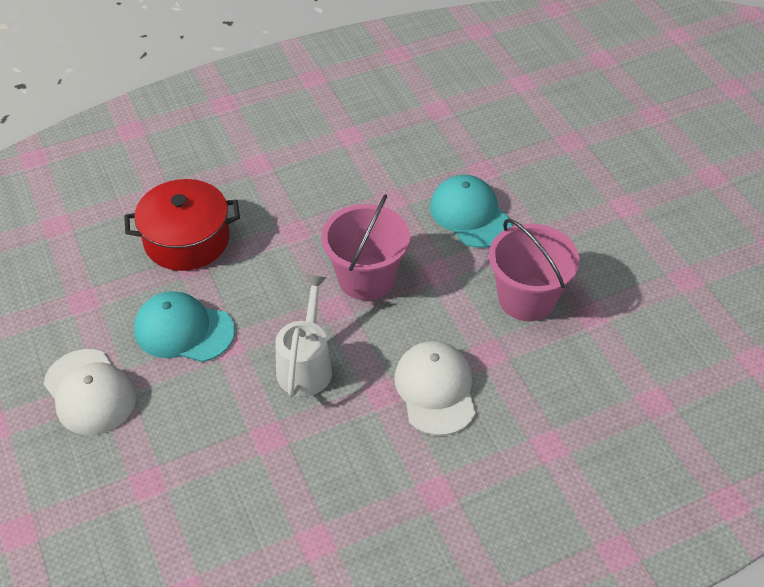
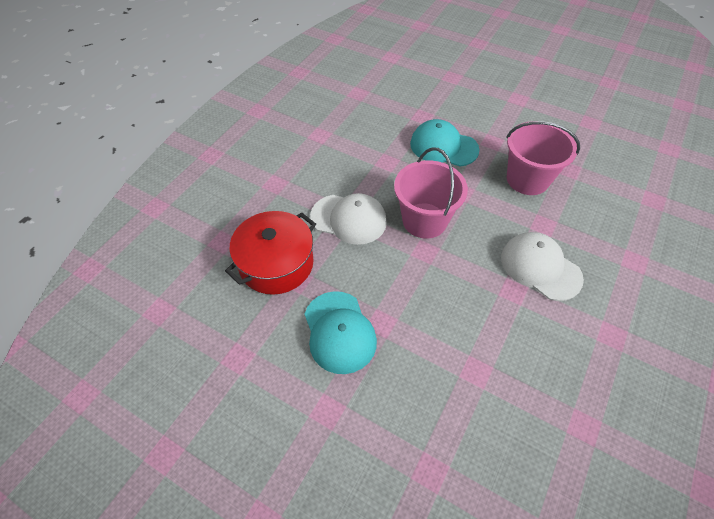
camera: 35 degrees left, 5 degrees up
(90, 392) = (314, 429): white cap -> white cap (349, 219)
(184, 330) = (339, 332): turquoise cap -> turquoise cap turned 90 degrees counterclockwise
(306, 364) = (447, 302): white watering can -> none

